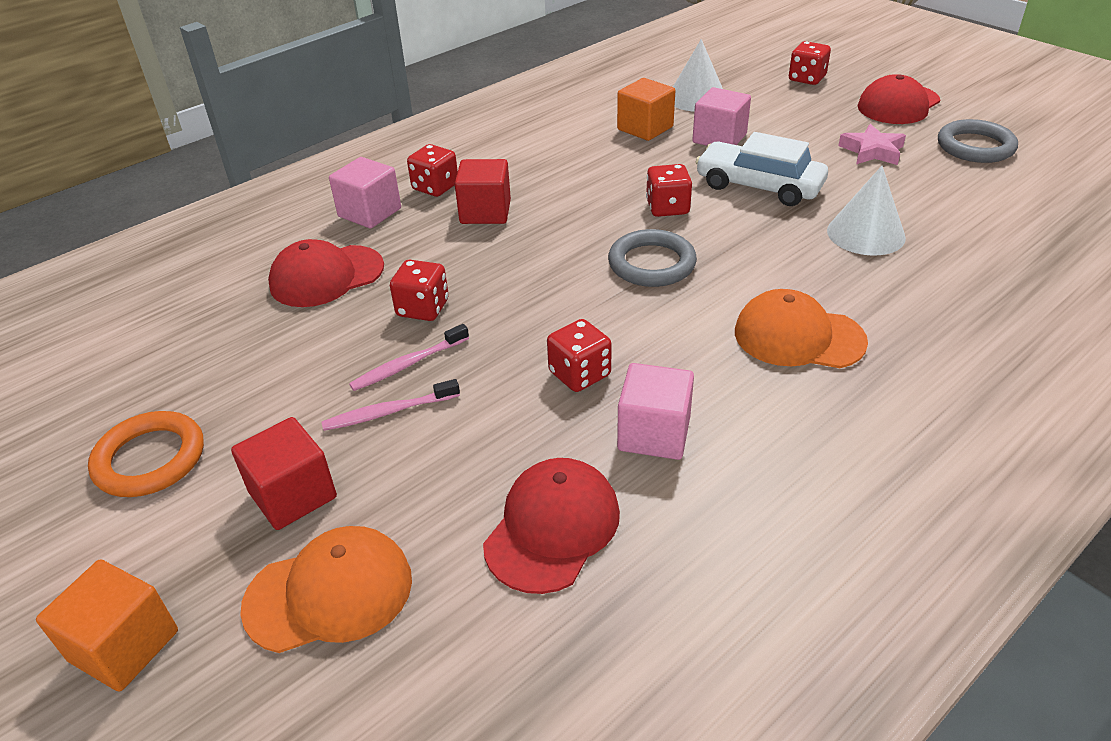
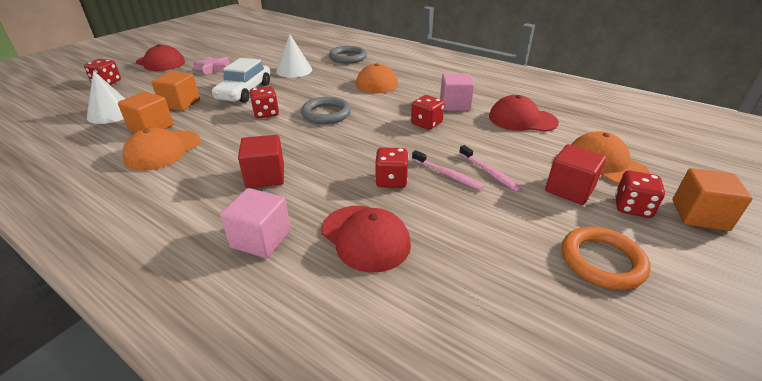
camera: 105 degrees left, 5 degrees down
(435, 187) = (220, 209): red dice -> red dice (632, 207)
(580, 143) = (163, 150): none -> orange cap
(719, 138) = (180, 103): pink cube -> orange cube
(975, 147) = (216, 50): grey ring -> grey ring (348, 57)

